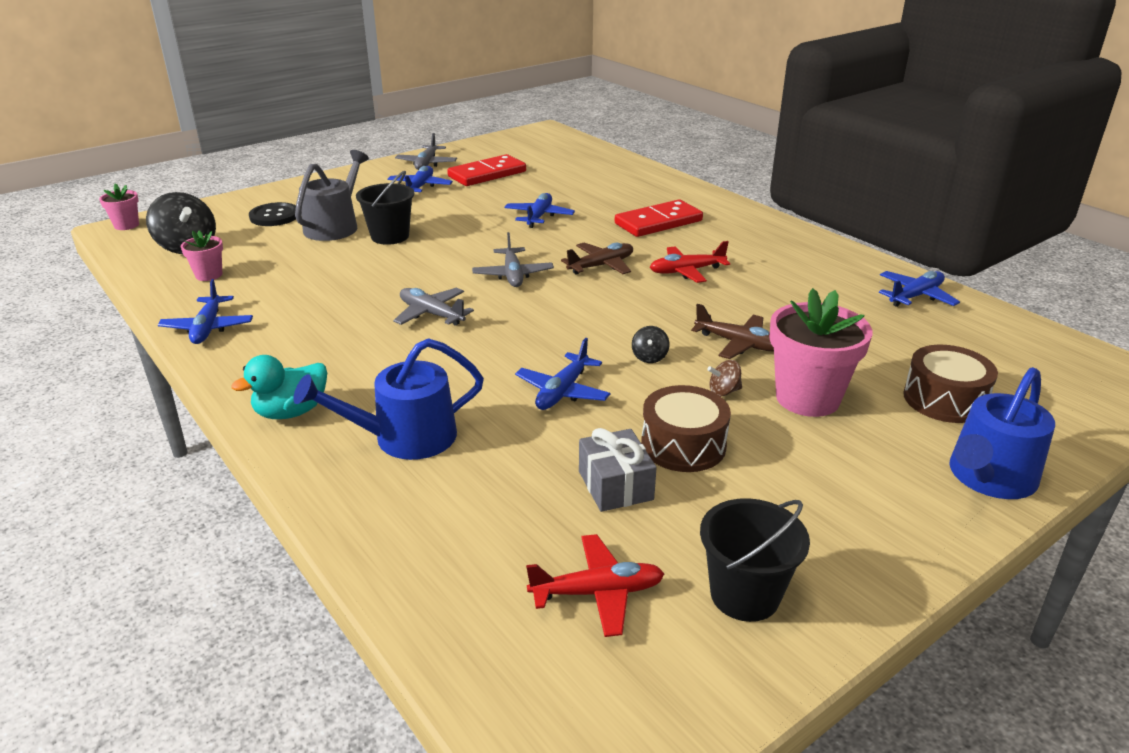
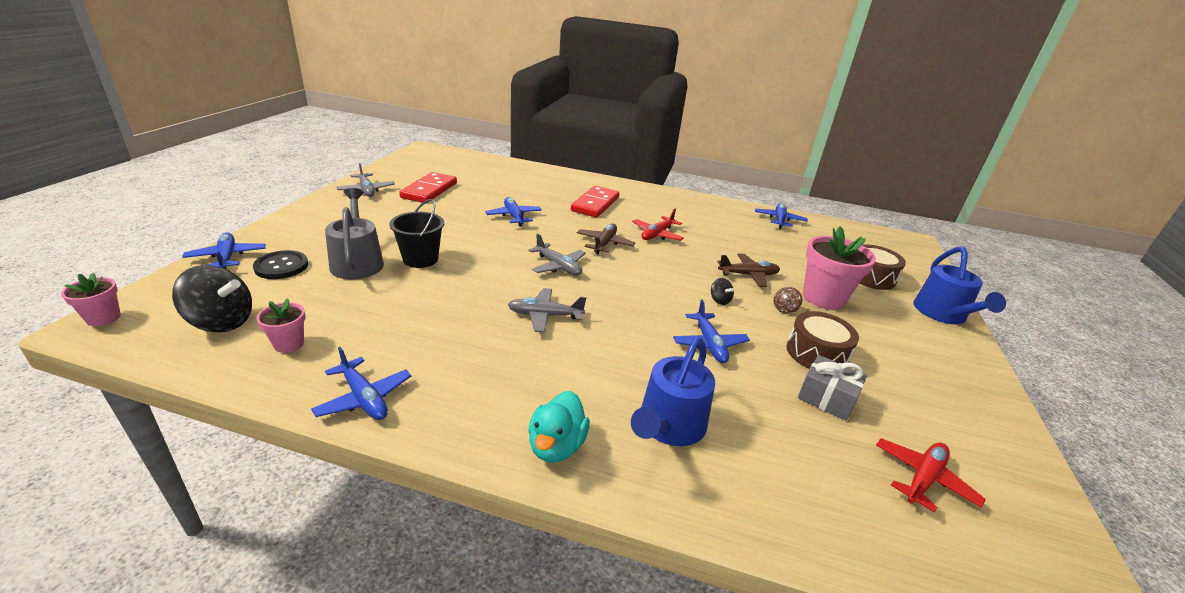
camera: 40 degrees left, 0 degrees up
(420, 187) = (388, 211): blue plane -> blue plane (227, 257)
(744, 595) = (971, 436): black bucket -> none

